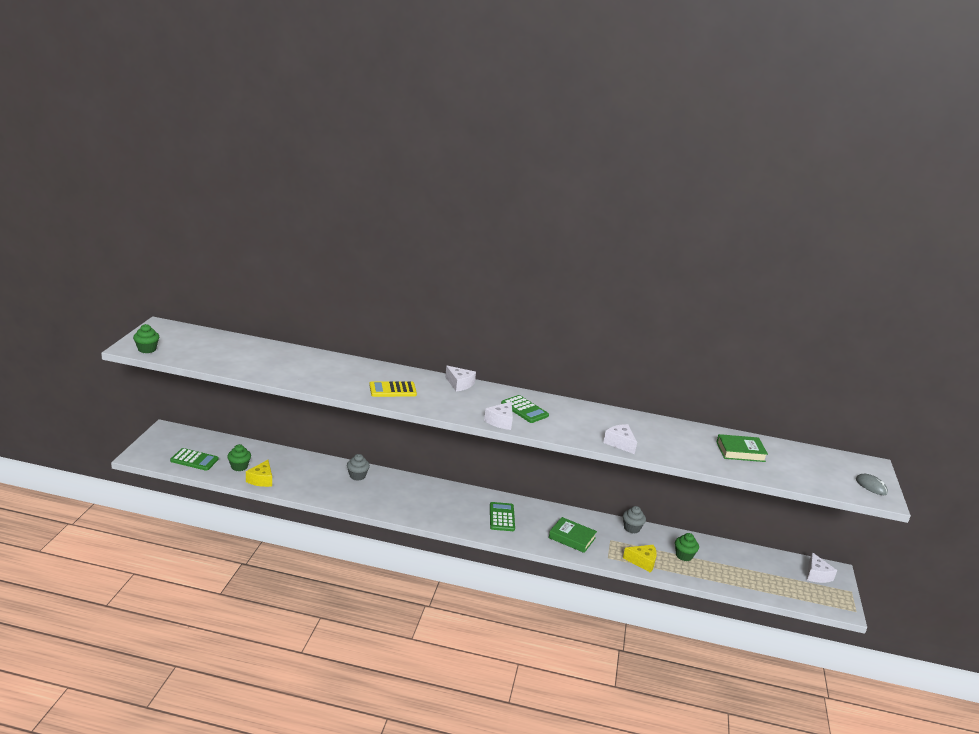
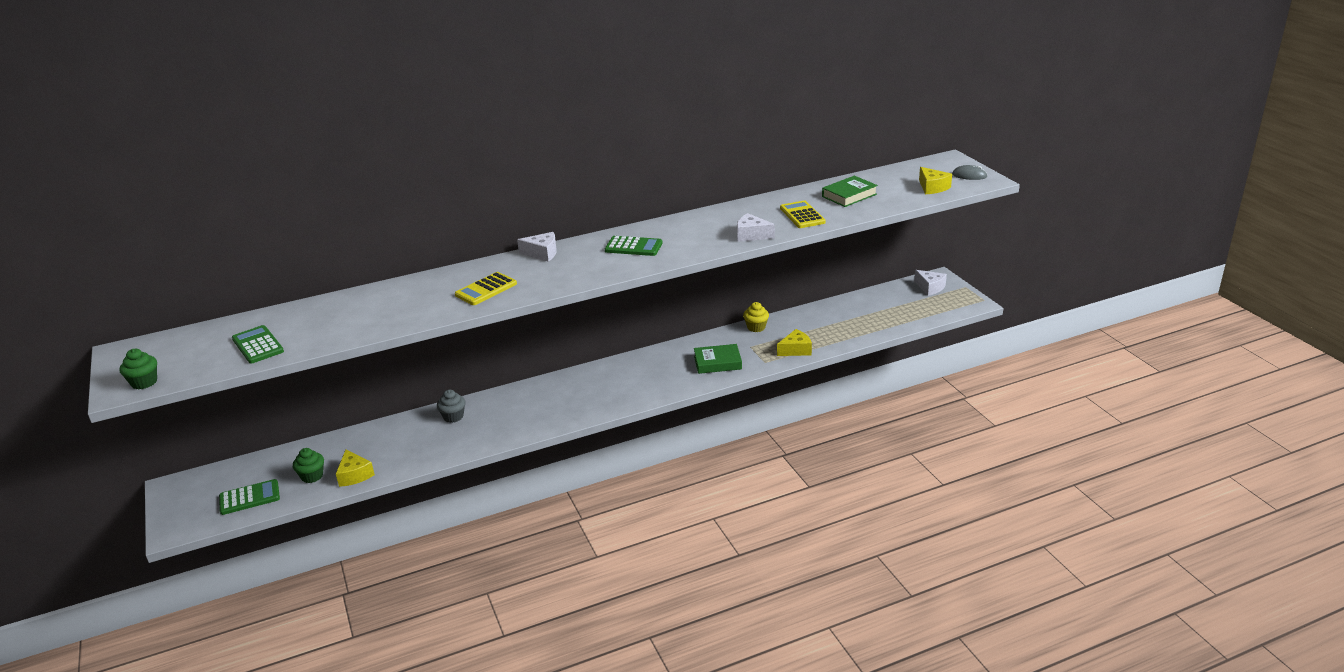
camera: 30 degrees left, 5 degrees up
(501, 421) = (627, 267): white cheese -> none
(501, 517) = (637, 378): green calculator -> green calculator (257, 345)
(631, 528) = (756, 327): grey cupcake -> yellow cupcake
(680, 448) = (802, 215): none -> yellow calculator
(684, 556) = (821, 327): green cupcake -> none
(822, 480) = (932, 187): none -> yellow cheese

